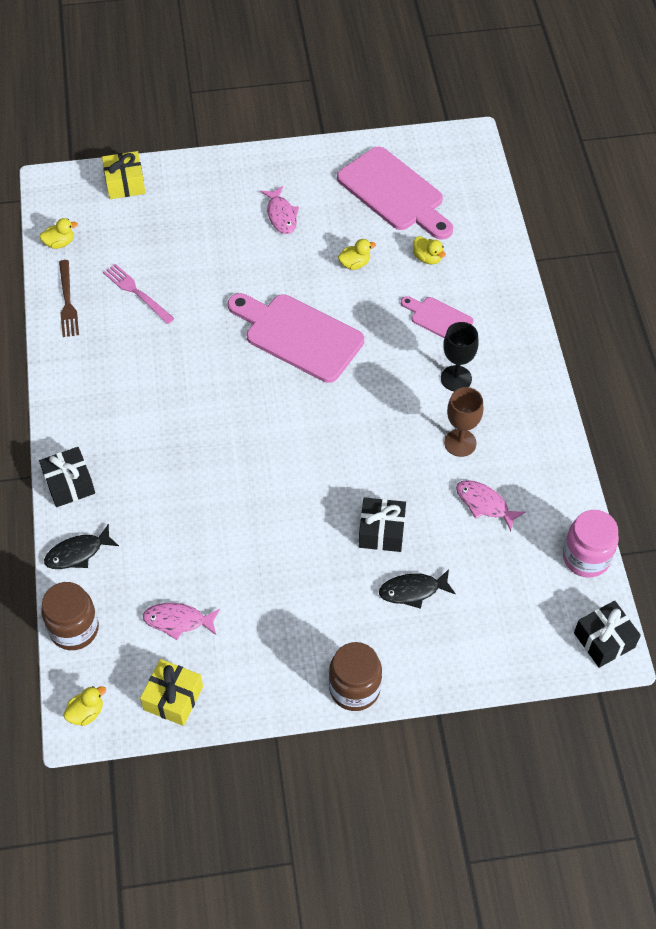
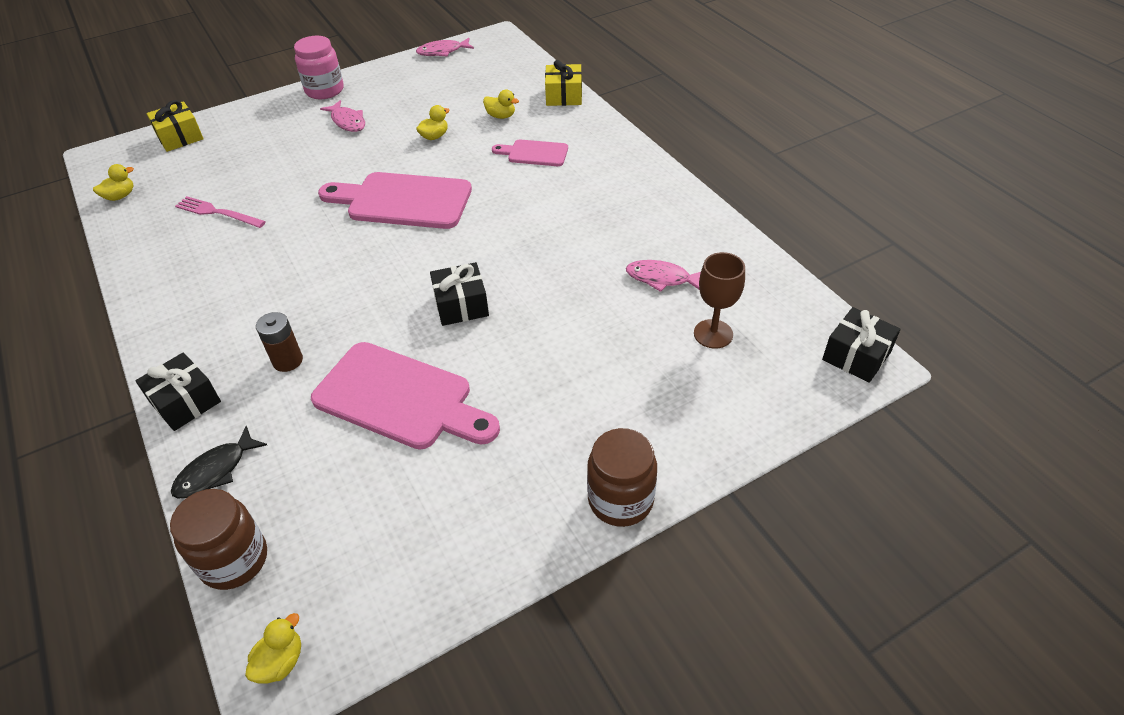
camera: 20 degrees left, 10 degrees down
(67, 301) = (141, 239): brown fork -> none
(153, 474) = (287, 361): none -> brown battery
(173, 698) = (397, 596): yellow gift -> yellow gift (564, 96)
(178, 621) = (370, 502): pink fish -> pink fish (442, 52)
(381, 531) = (569, 334): black gift -> black gift (461, 305)
(394, 193) = (448, 83): pink cutting board -> pink cutting board (400, 398)
(413, 591) = (632, 377): black fish -> none
(456, 378) = (575, 191): black goblet -> none
(460, 443) = (608, 237): brown goblet -> brown goblet (713, 334)
(586, 557) = (788, 291): pink jar -> pink jar (324, 90)

